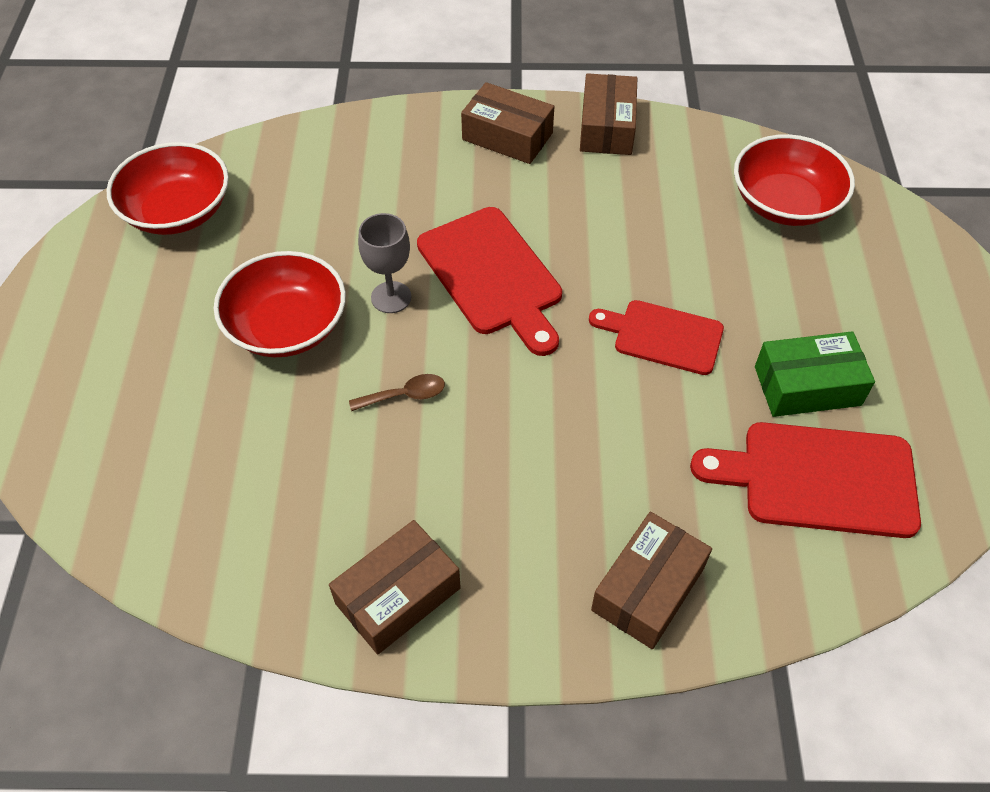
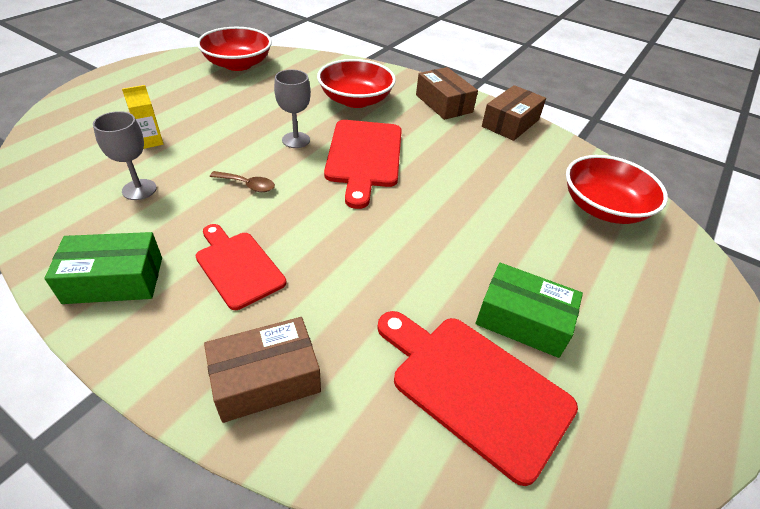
camera: 30 degrees right, 10 degrees down
(217, 405) = (151, 141): none -> yellow carton
(287, 326) = (228, 127): red bowl -> red bowl (356, 100)
(288, 478) = (139, 189): none -> grey goblet
(398, 596) = (114, 280): brown box -> green box
(662, 336) = (440, 236): red cutting board -> red cutting board (238, 266)

